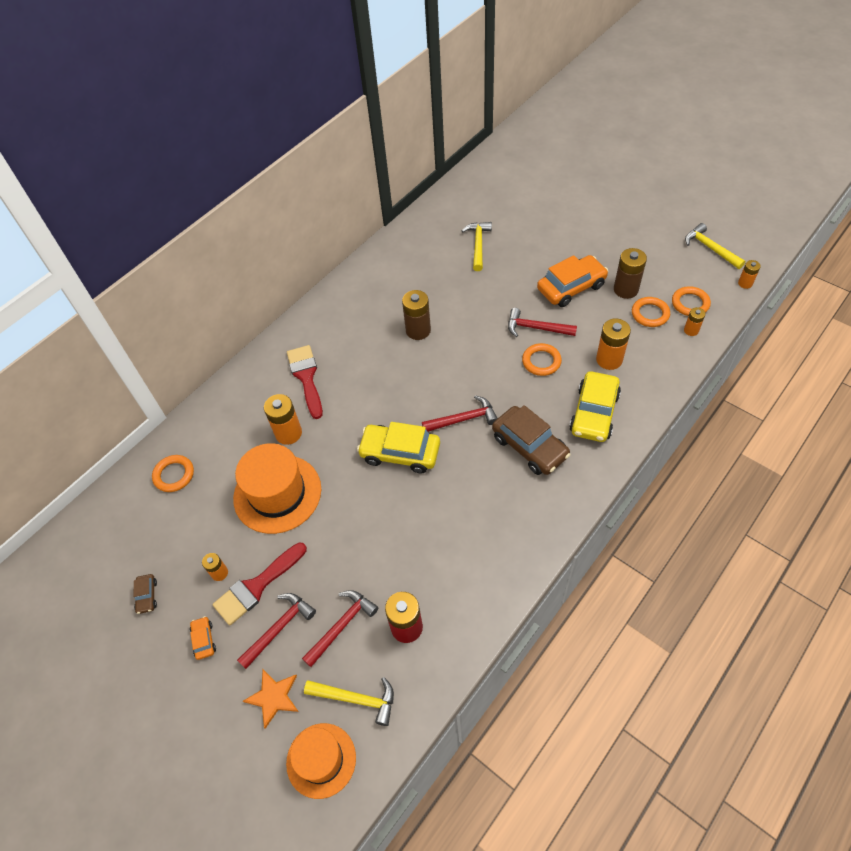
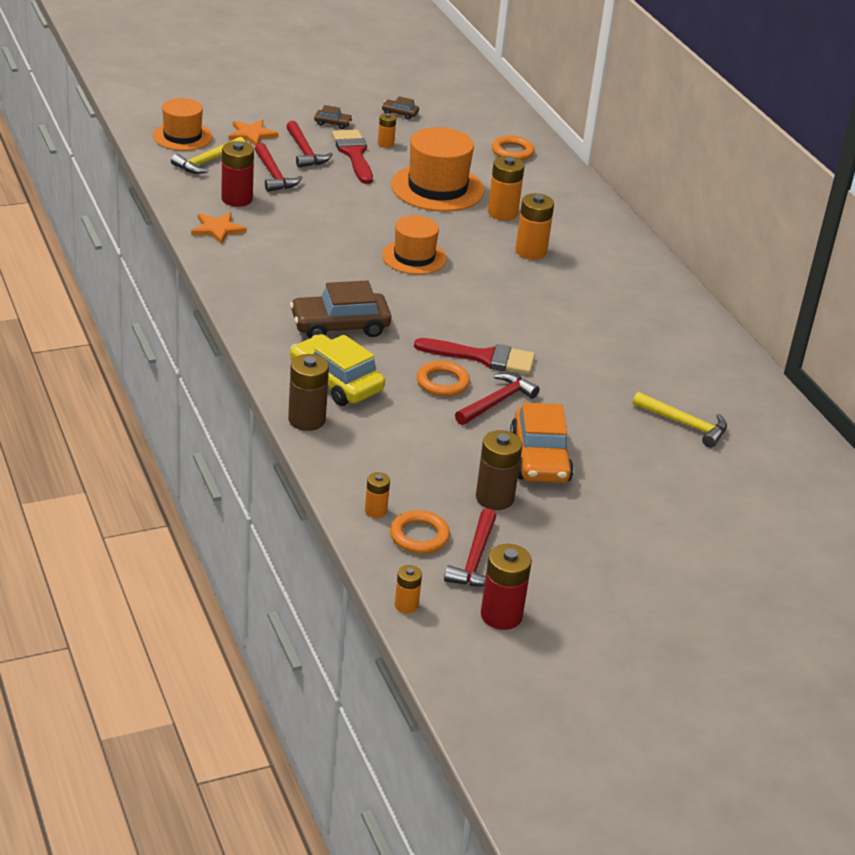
camera: 110 degrees right, 20 degrees down
(204, 640) = (333, 123): orange car -> brown car
(306, 377) = (567, 243): red brush -> red brush (483, 358)
(400, 453) = (414, 257): yellow car -> orange hat
(418, 330) = (571, 326): brown battery -> brown battery (306, 420)
(463, 419) = (416, 304): red hammer -> red hammer (475, 559)
(467, 608) = (217, 229): none -> orange star
(609, 359) = (396, 428): orange battery -> orange battery (531, 252)
(650, 314) = (434, 494): orange ring -> none
(710, 248) = (501, 615): yellow hammer -> red battery

